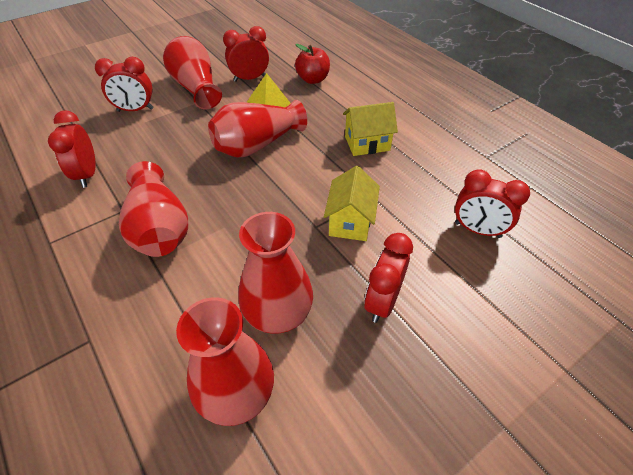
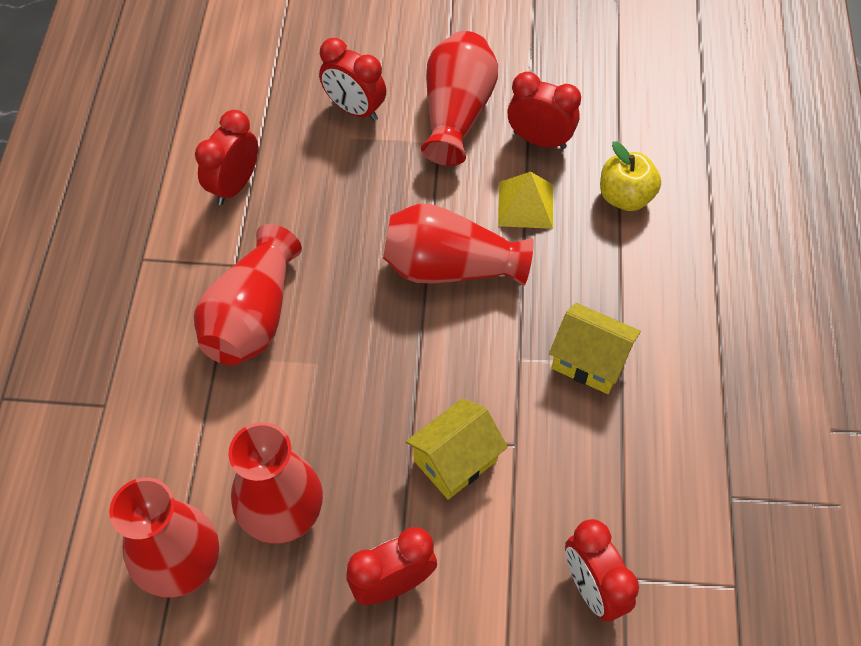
camera: 40 degrees right, 10 degrees up
(313, 79) = (625, 197): red apple -> yellow apple

